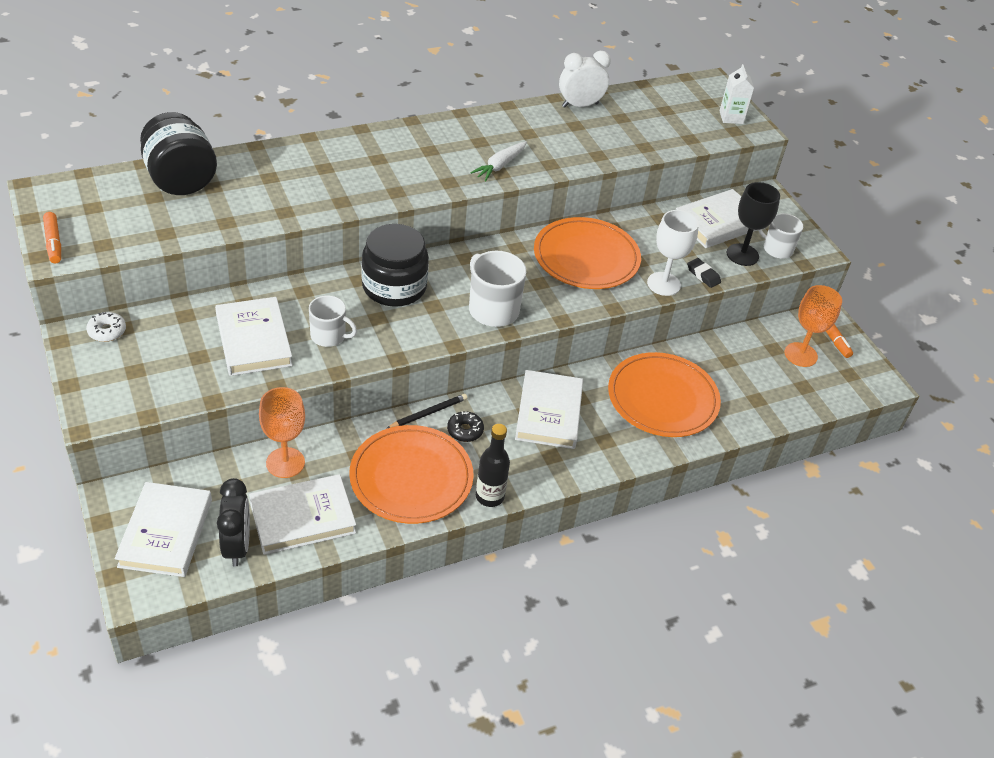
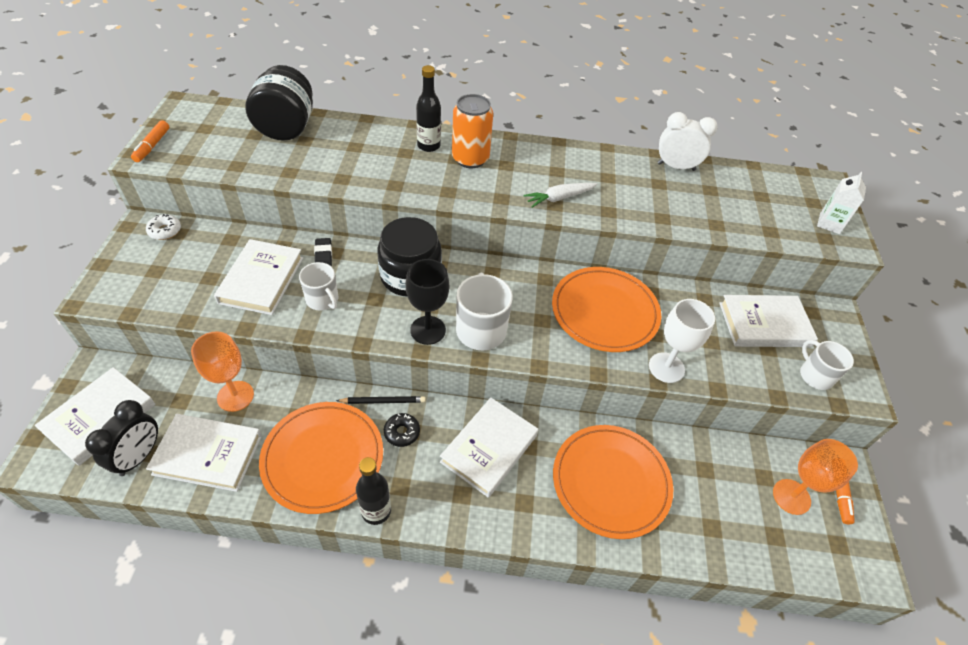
camera: 30 degrees right, 5 degrees up
(342, 154) = (428, 146): none -> black bottle
(392, 154) = (470, 159): none -> orange can
(703, 275) = (714, 374): black eraser -> black eraser (323, 255)
(742, 255) = (772, 368): black goblet -> black goblet (428, 330)

